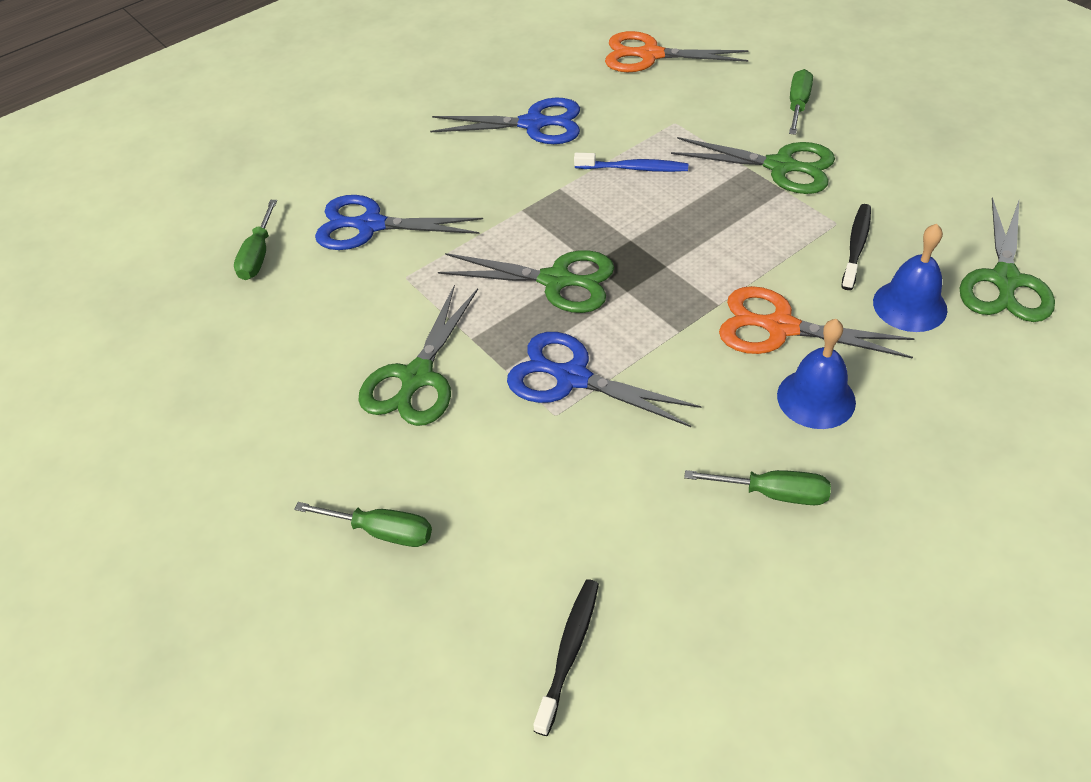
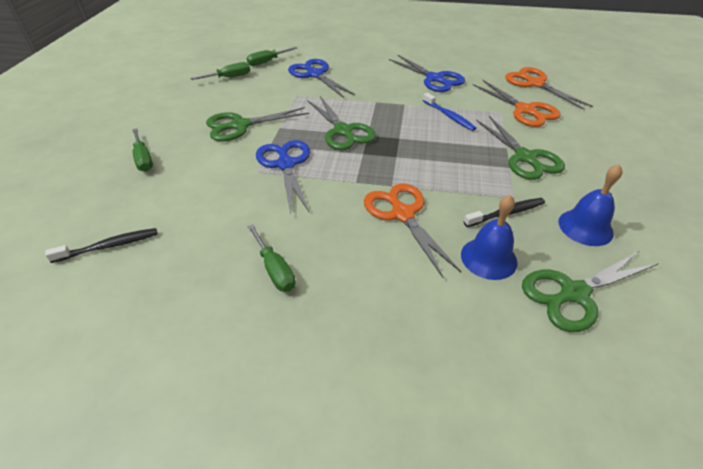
camera: 45 degrees right, 5 degrees down
(694, 102) = (525, 110): none -> orange scissors
(798, 105) = (583, 141): green screwdriver -> green screwdriver (229, 77)
(816, 398) = (364, 253): blue bell -> blue bell (585, 227)

